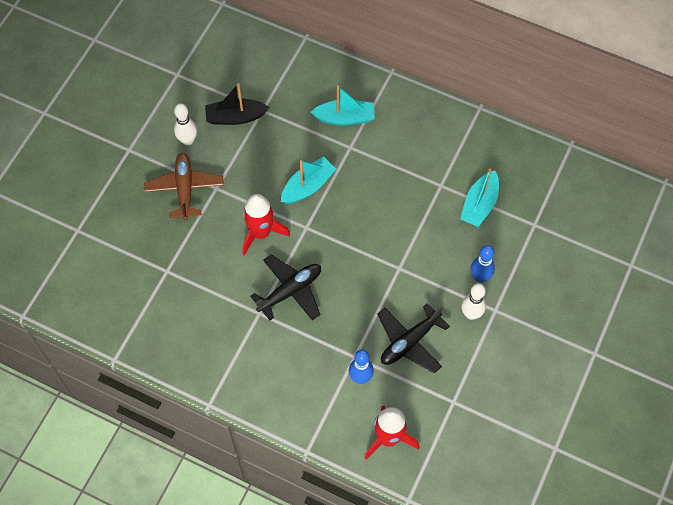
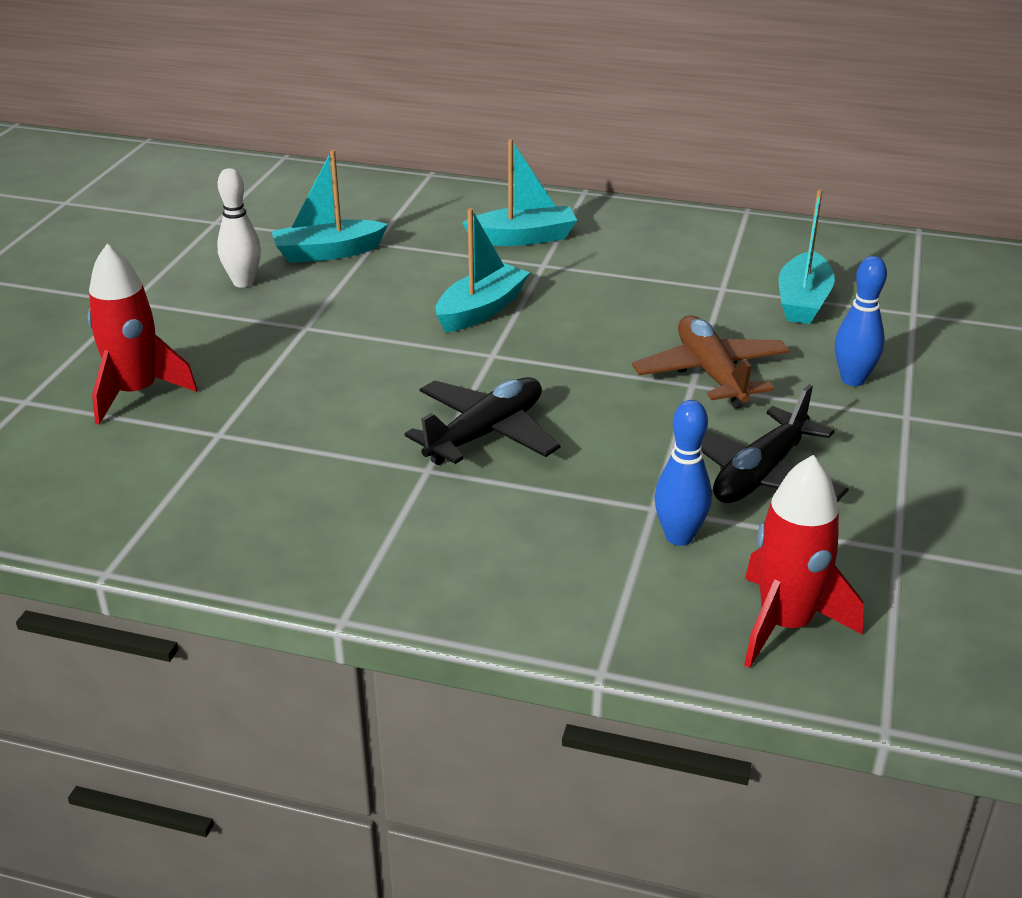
camera: 10 degrees left, 30 degrees down
(185, 189) = (245, 333): brown plane -> brown plane (711, 374)
(235, 117) = (328, 252): black boat -> turquoise boat
(261, 233) = (405, 369): red rocket -> red rocket (136, 393)
(471, 314) = (863, 425): white bowling pin -> none

